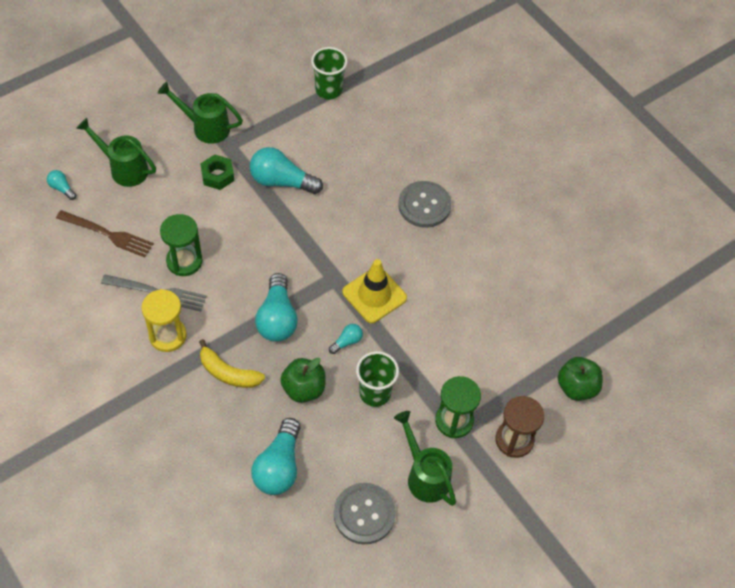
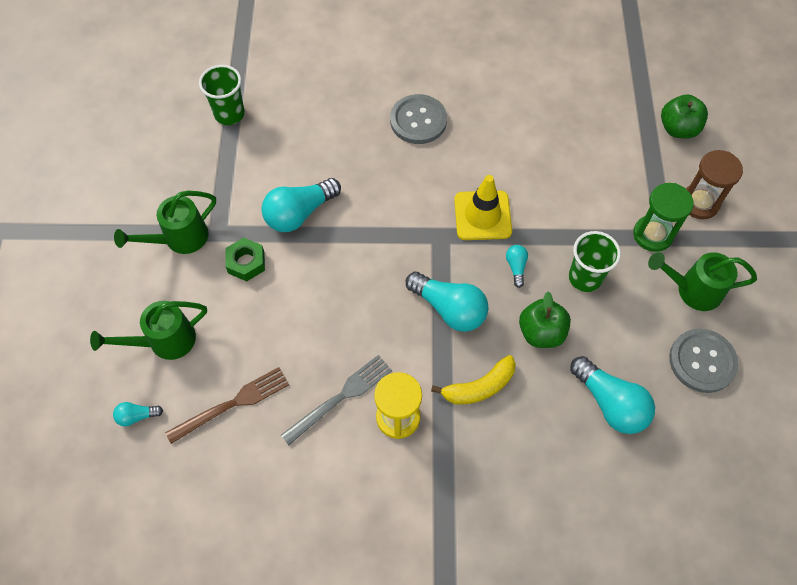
camera: 50 degrees left, 5 degrees up
(184, 261) = (322, 351): green hourglass -> none

